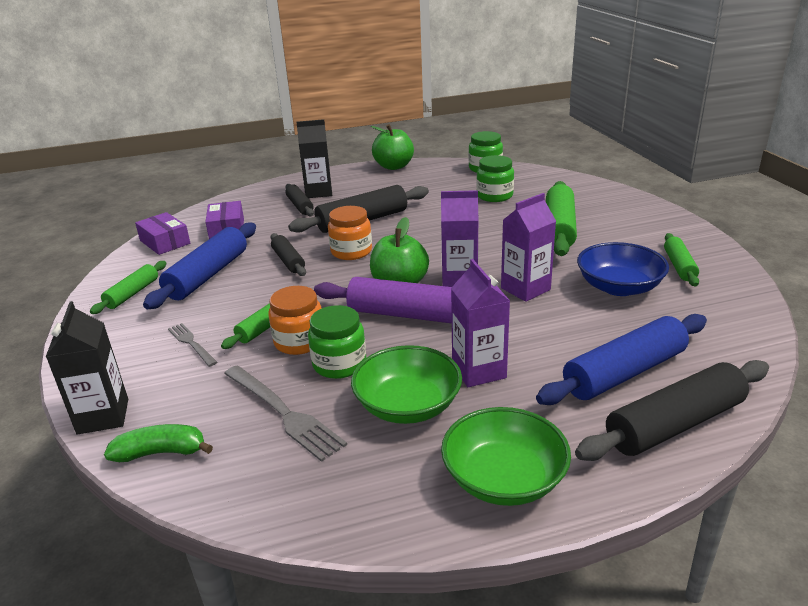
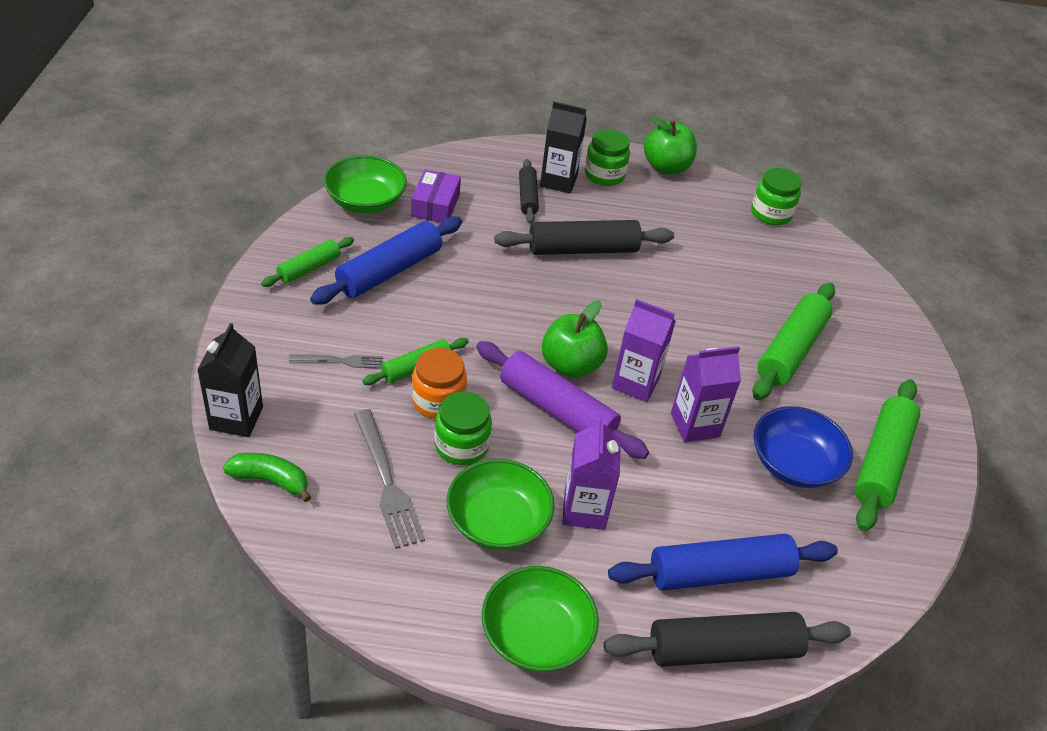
camera: 15 degrees right, 15 degrees up
(165, 242) = (365, 201): purple box -> green bowl
(191, 343) = (340, 361): grey fork -> grey fork turned 105 degrees clockwise
(288, 261) = (477, 282): black rolling pin -> none
(351, 252) = (547, 295): orange jar -> none
(494, 196) = (752, 267): green jar -> green jar (604, 175)
(679, 266) = (881, 462): green rolling pin -> green rolling pin, size x1.74

